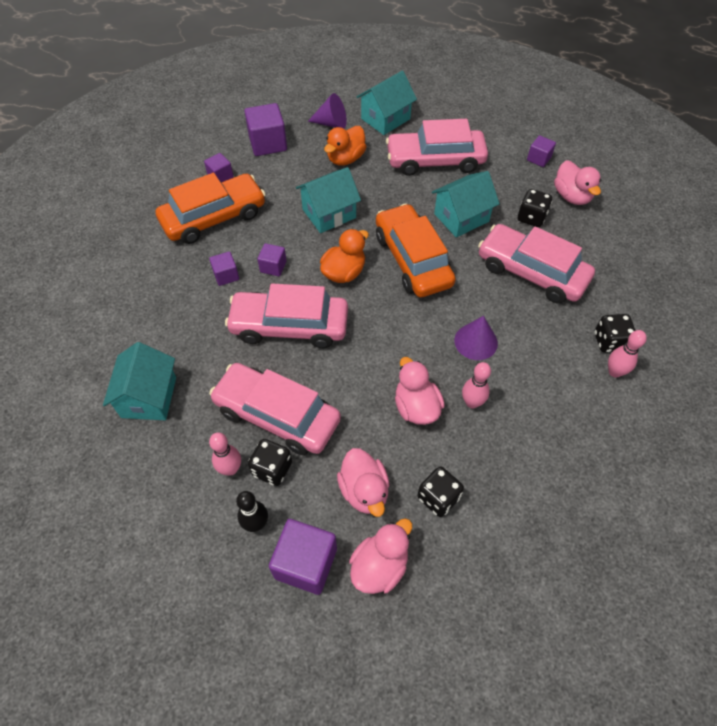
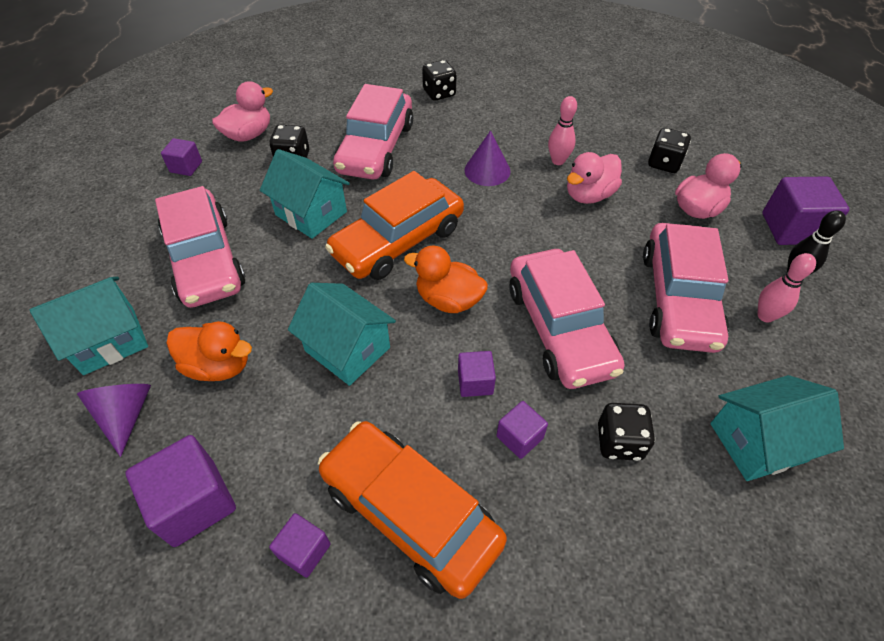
camera: 110 degrees left, 5 degrees down
(272, 469) = (735, 281): black dice -> black dice (619, 442)
(379, 566) = (749, 184): pink duck -> none
(385, 119) = (109, 341): turquoise house -> turquoise house turned 60 degrees counterclockwise
(614, 372) = (470, 88): pink bowling pin -> none

